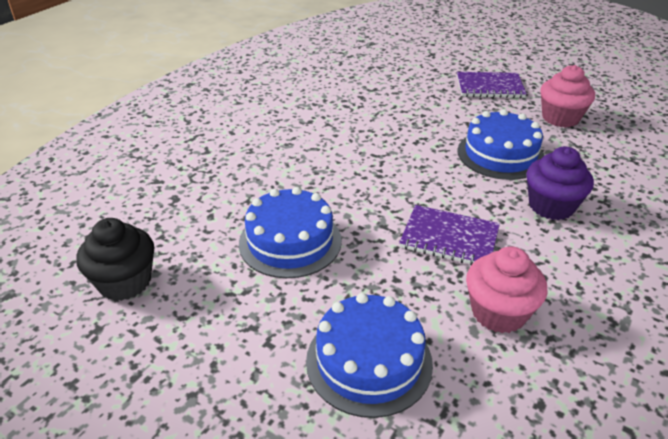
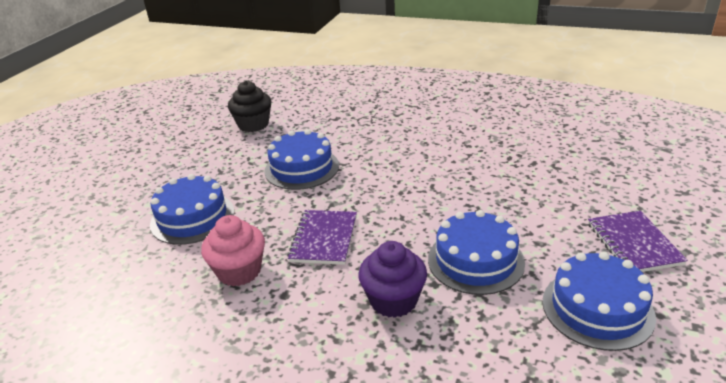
camera: 80 degrees right, 5 degrees down
(560, 118) = (597, 308): pink cupcake -> blue cake

